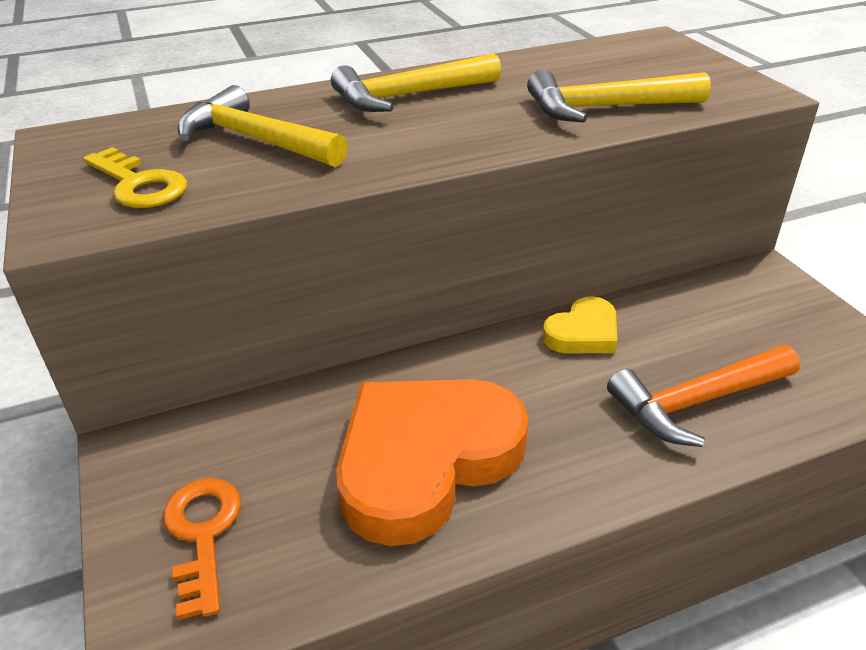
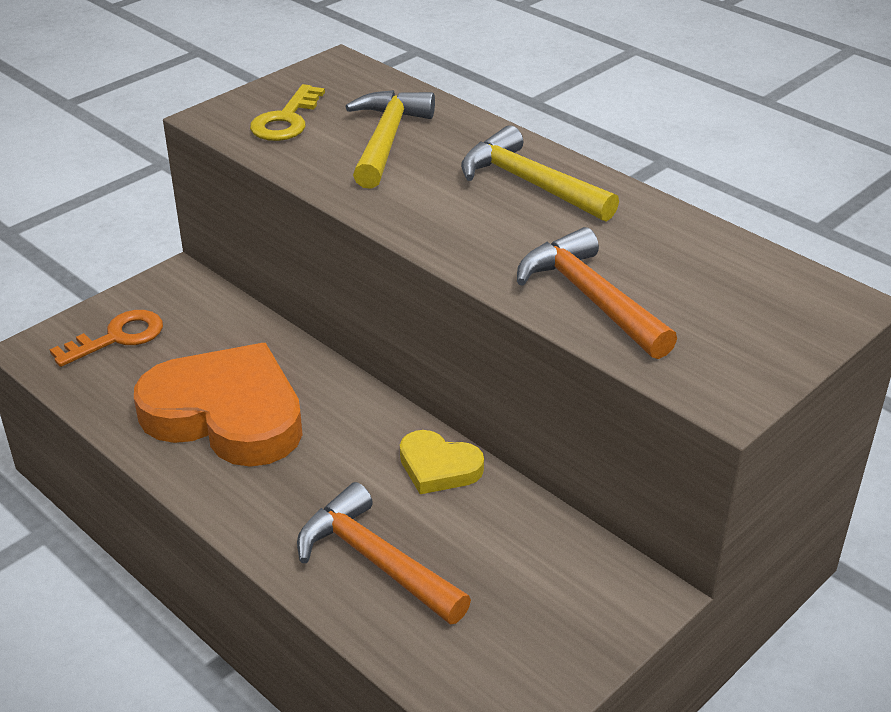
camera: 65 degrees right, 0 degrees up
(605, 108) = (590, 298): yellow hammer -> orange hammer

